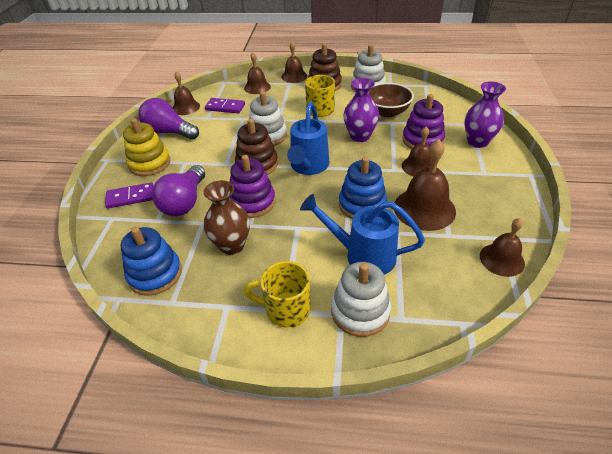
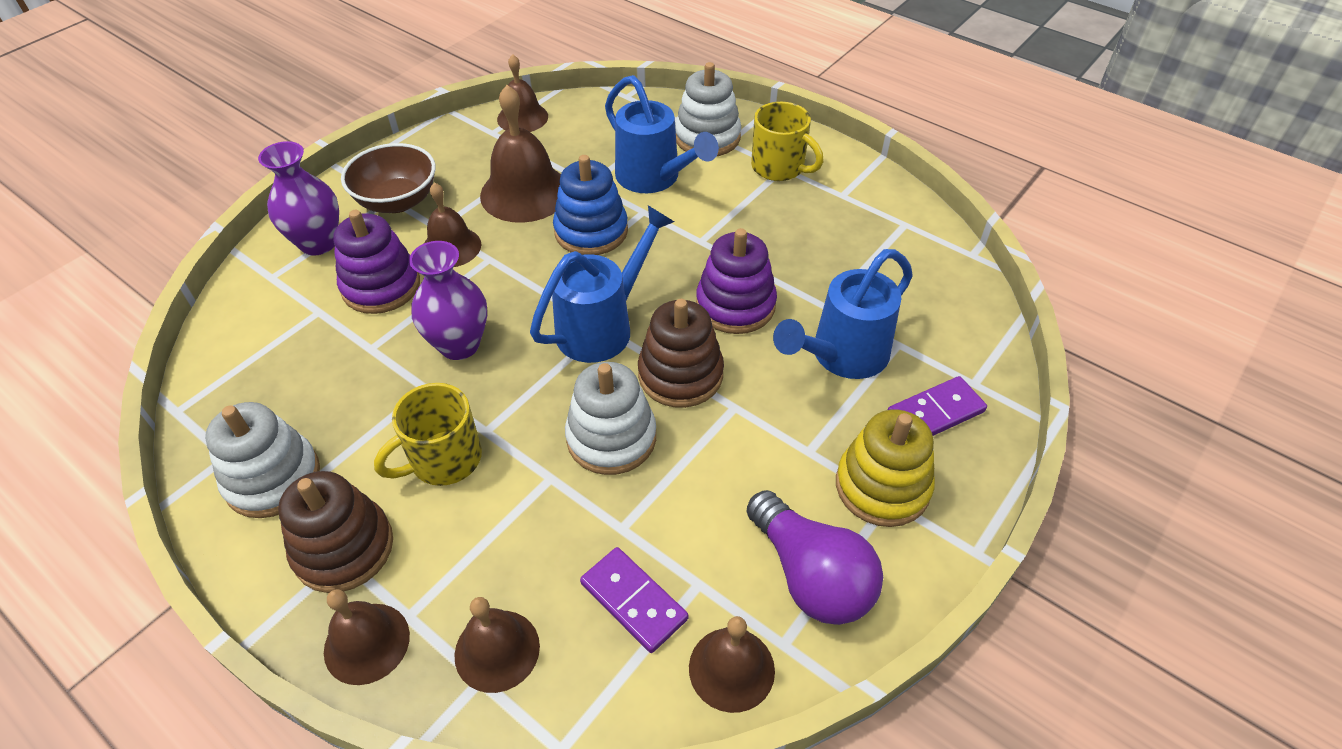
camera: 150 degrees left, 5 degrees up
(131, 197) = (935, 412): purple domino -> purple domino turned 45 degrees counterclockwise
(155, 274) = (918, 263): blue stacking toy -> none
(184, 202) = (842, 356): purple light bulb -> blue watering can
(232, 245) = (801, 256): brown vase -> none
(387, 112) = (344, 377): brown bowl -> brown bowl (397, 201)

